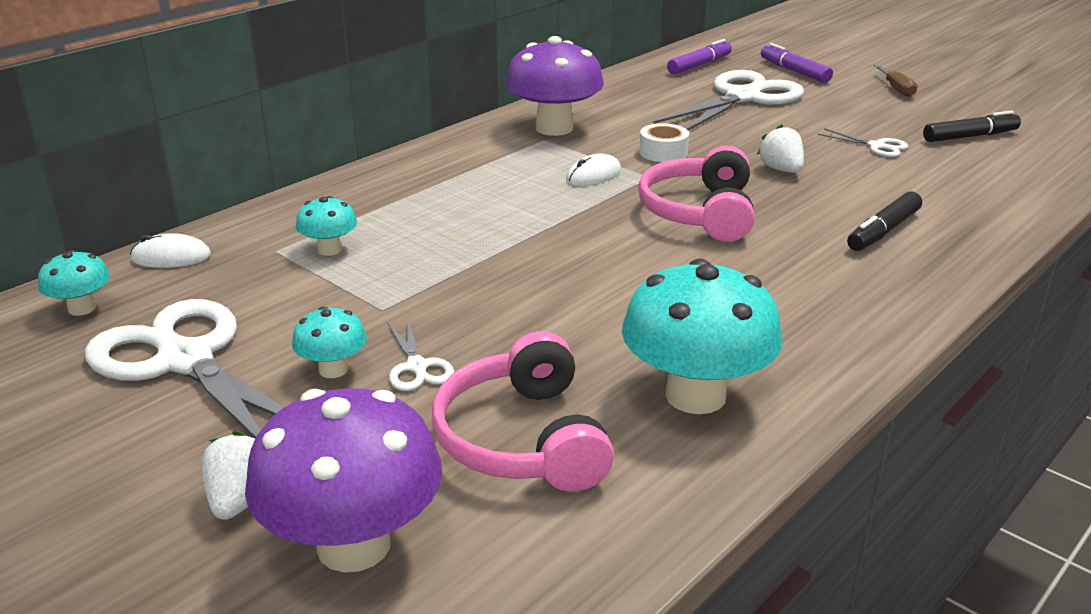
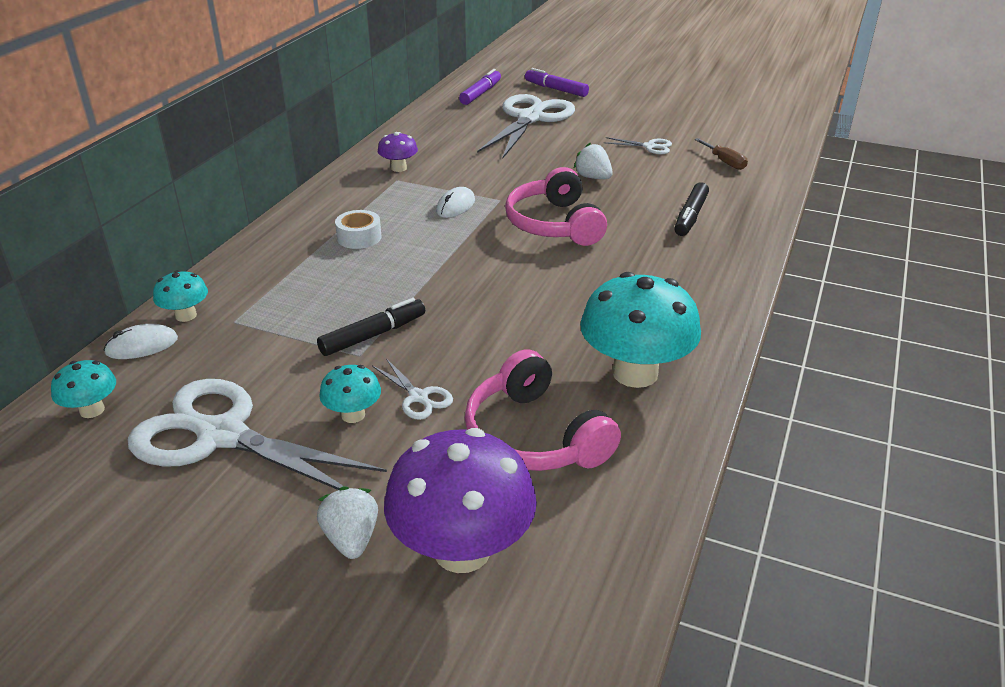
camera: 20 degrees left, 5 degrees up
(329, 250) = (280, 311): turquoise mushroom -> turquoise mushroom (186, 315)
(554, 128) = (399, 168): purple mushroom -> purple mushroom, size x0.49
(663, 152) = (497, 176): white tape -> white tape (359, 237)
(896, 89) = (638, 95): brown screwdriver -> brown screwdriver (724, 162)
(970, 137) = (708, 128): black marker -> black marker (373, 335)

